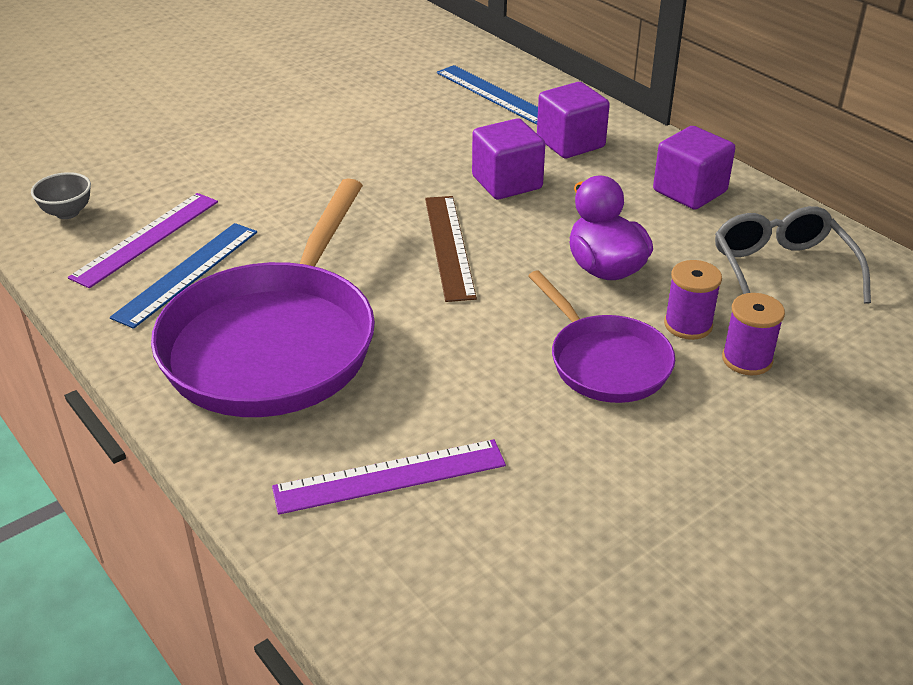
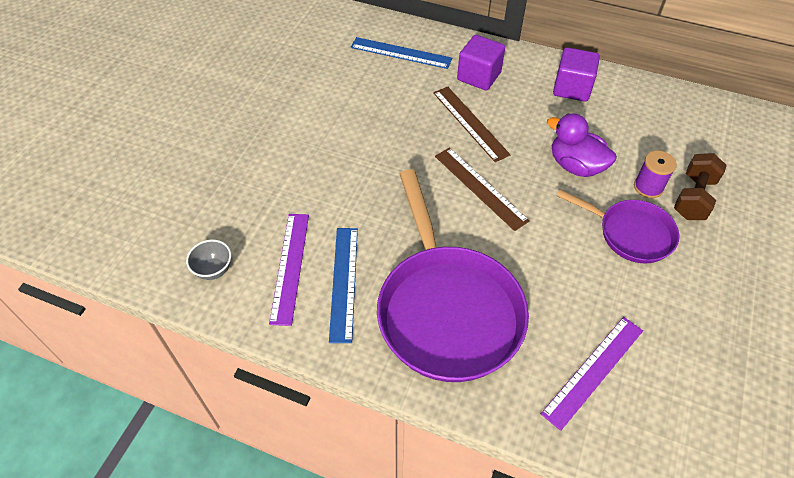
camera: 30 degrees left, 15 degrees up
(507, 182) = (470, 123): purple cube -> brown ruler
(747, 359) = (693, 197): purple spool -> brown dumbbell
(781, 270) = (661, 127): grey glasses -> none

